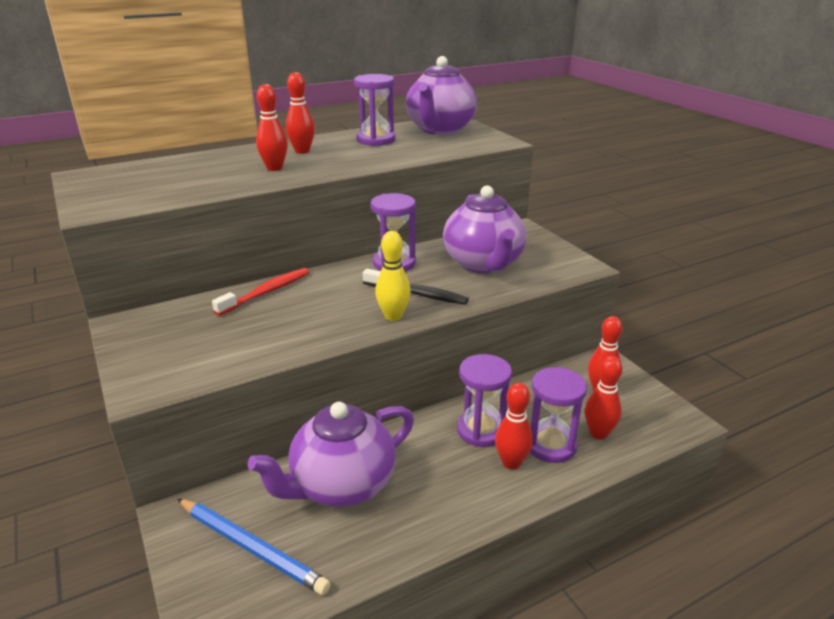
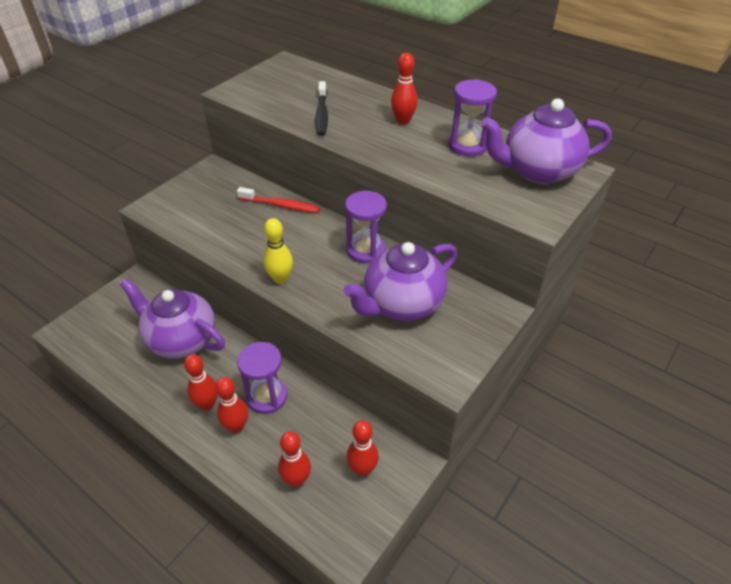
camera: 65 degrees right, 15 degrees up
(251, 547) = (120, 321): blue pencil -> none
(274, 168) = (353, 123): red bowling pin -> red bowling pin (207, 404)
(417, 294) = (322, 280): black toothbrush -> black toothbrush (322, 114)
(550, 445) = (267, 447): purple hourglass -> none

